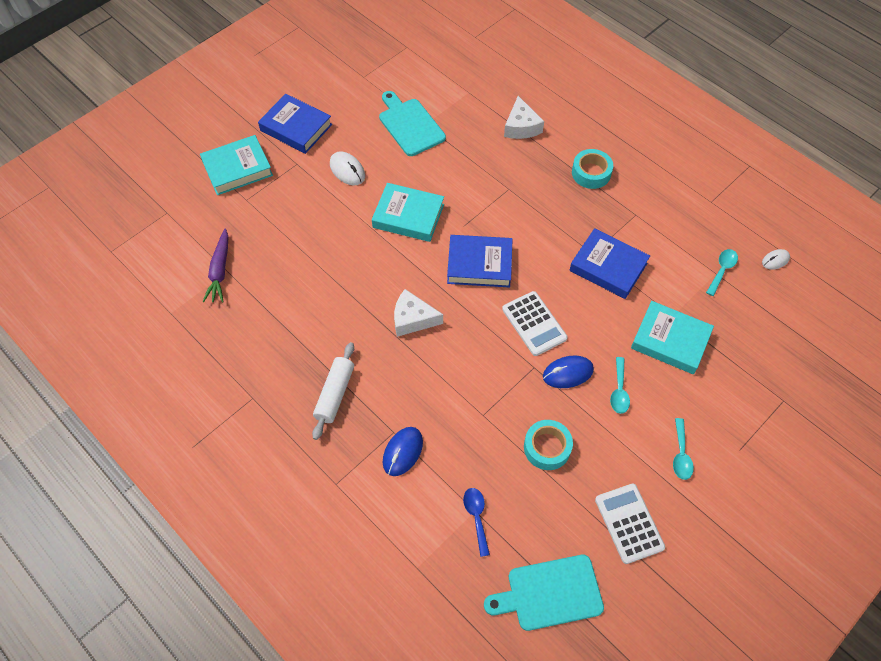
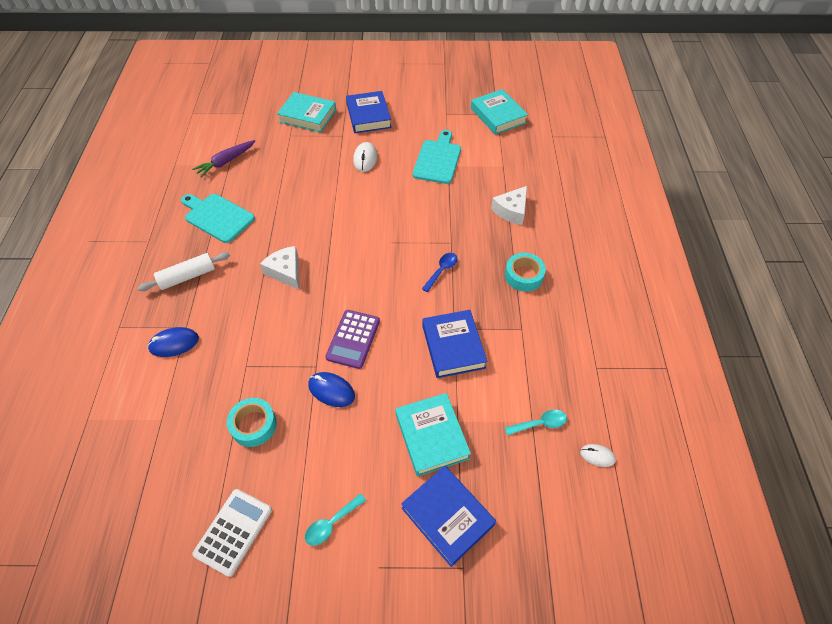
camera: 45 degrees right, 5 degrees down
(408, 216) = (365, 210): turquoise book -> turquoise book (498, 115)
(476, 517) = (156, 424): blue spoon -> blue spoon (441, 271)
(479, 264) = (369, 273): blue book -> blue book (447, 516)
(534, 324) = (353, 339): white calculator -> purple calculator
(550, 593) = (127, 520): turquoise cutting board -> turquoise cutting board (217, 217)
(619, 390) = (349, 435): turquoise spoon -> none

